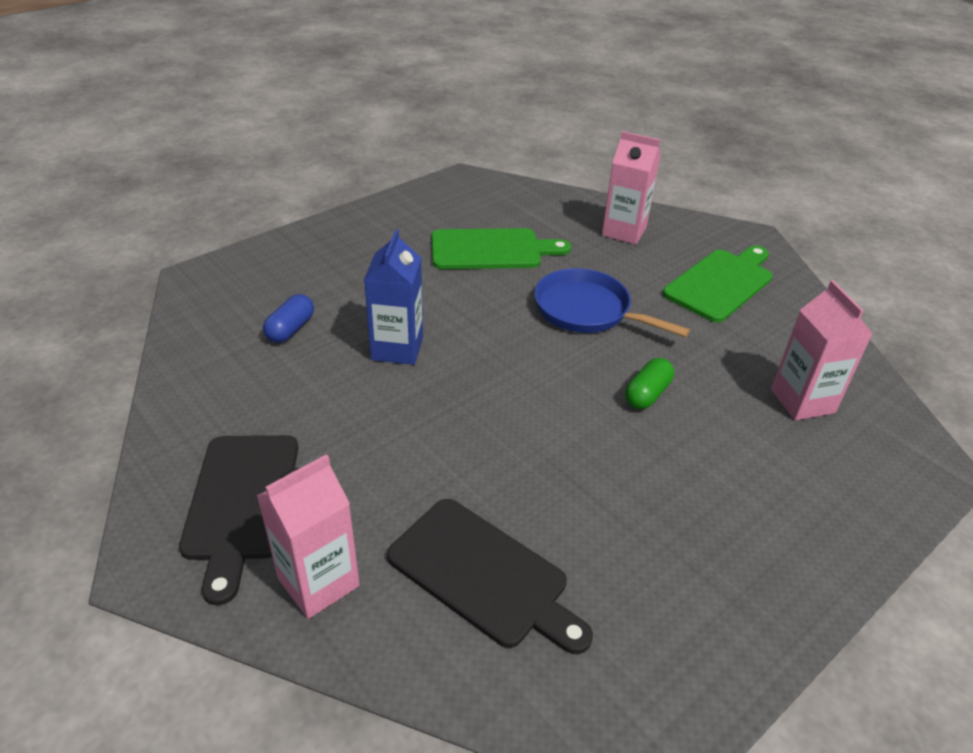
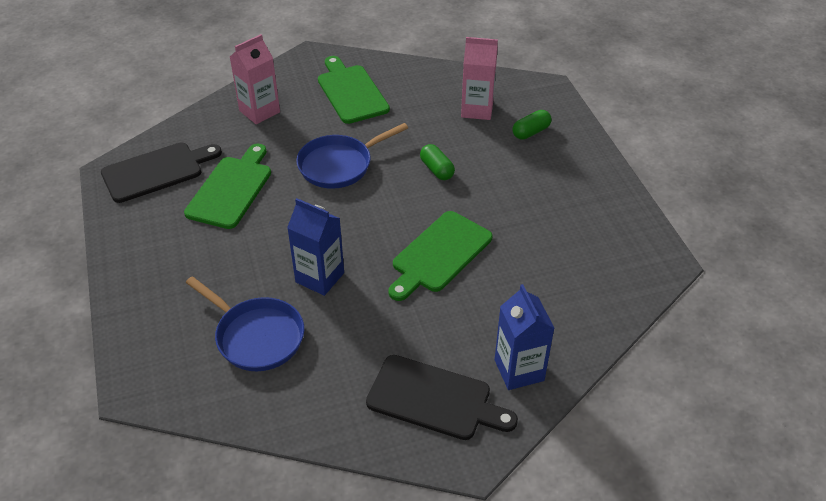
camera: 65 degrees left, 5 degrees up
(291, 329) = (256, 336): blue capsule -> blue pan
(318, 582) = (519, 370): pink carton -> blue carton
(483, 575) = (544, 292): black cutting board -> black cutting board (156, 171)
(493, 439) = (439, 254): none -> green cutting board
(812, 472) = (531, 132): none -> green capsule

